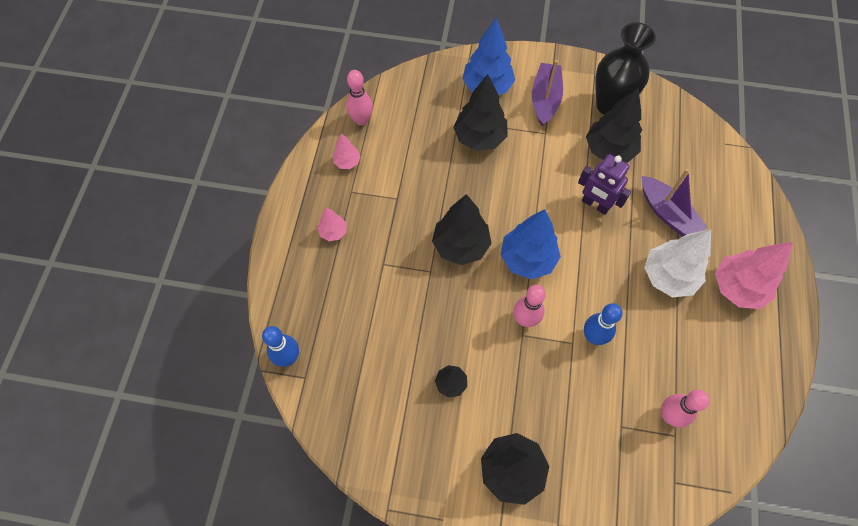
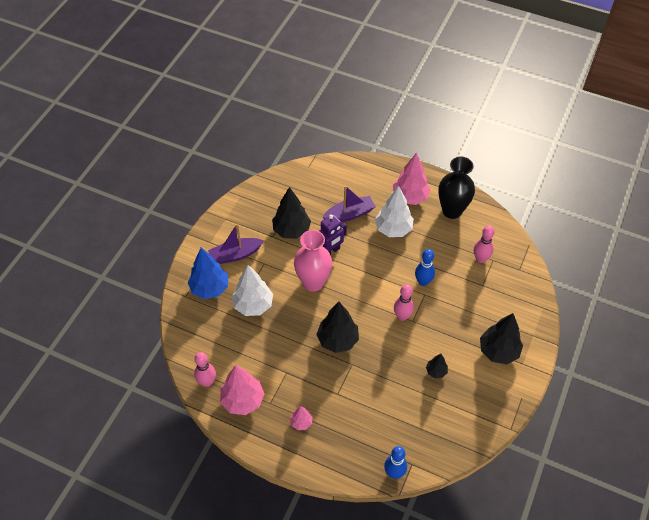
camera: 75 degrees left, 10 degrees down
(347, 162) = (242, 400): pink tree -> pink tree, size x1.96
(479, 138) = (253, 305): black tree -> white tree
(527, 259) = (359, 302): blue tree -> none
(537, 196) = (313, 282): none -> pink vase
(545, 99) = (235, 255): purple boat -> purple boat turned 45 degrees counterclockwise
(609, 105) = (255, 218): black vase -> black vase (452, 211)

